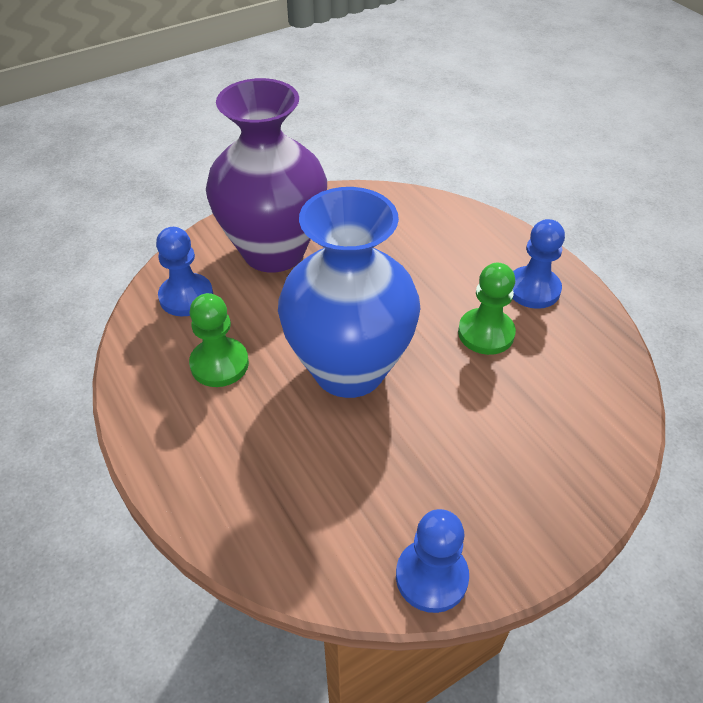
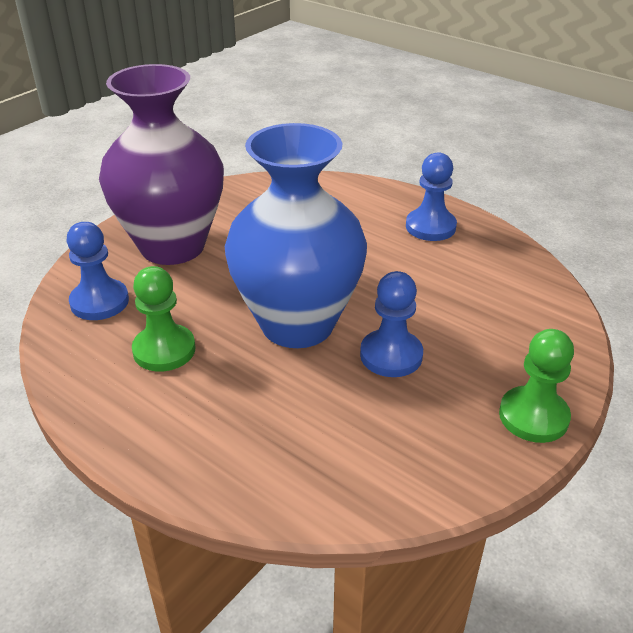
camera: 20 degrees left, 10 degrees down
(431, 577) = (464, 469): blue pawn -> blue pawn (391, 355)
(486, 333) = (408, 268): green pawn -> green pawn (533, 416)

